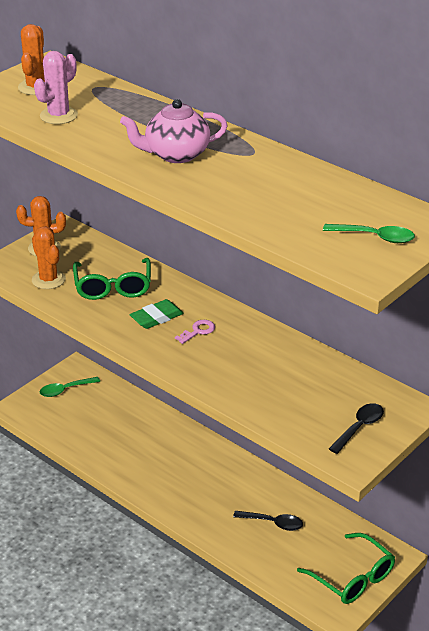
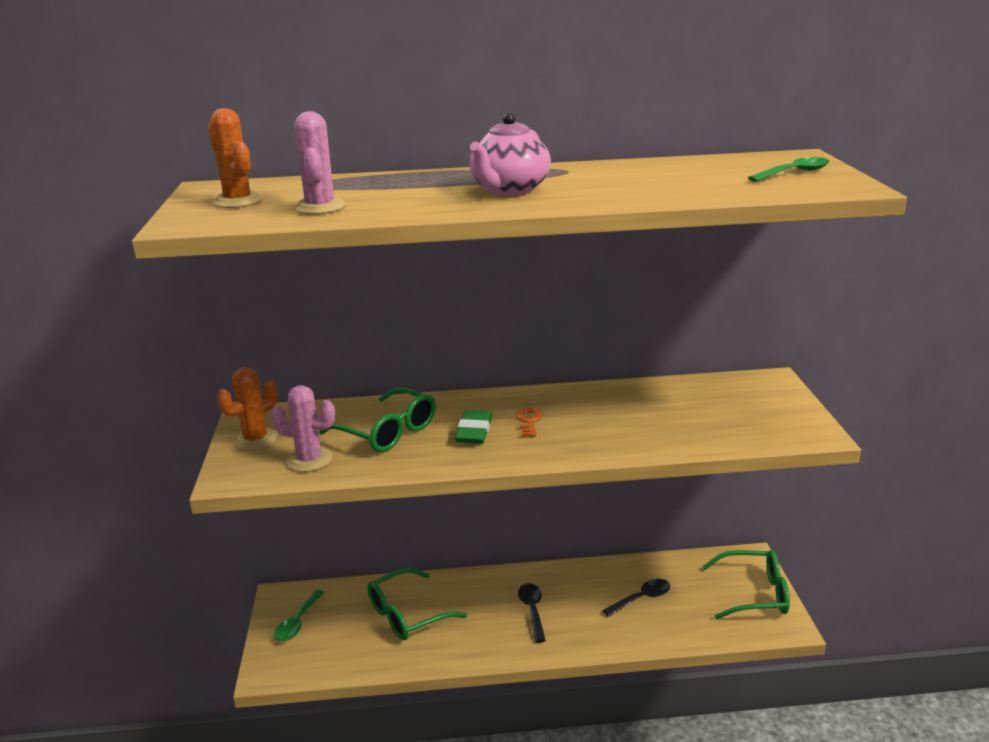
camera: 45 degrees left, 10 degrees down
(48, 280) = (309, 460): orange cactus -> pink cactus
(125, 428) = (407, 614): none -> green glasses
(198, 331) = (529, 421): pink key -> orange key
(359, 427) = (773, 411): black spoon -> black spoon (532, 610)

